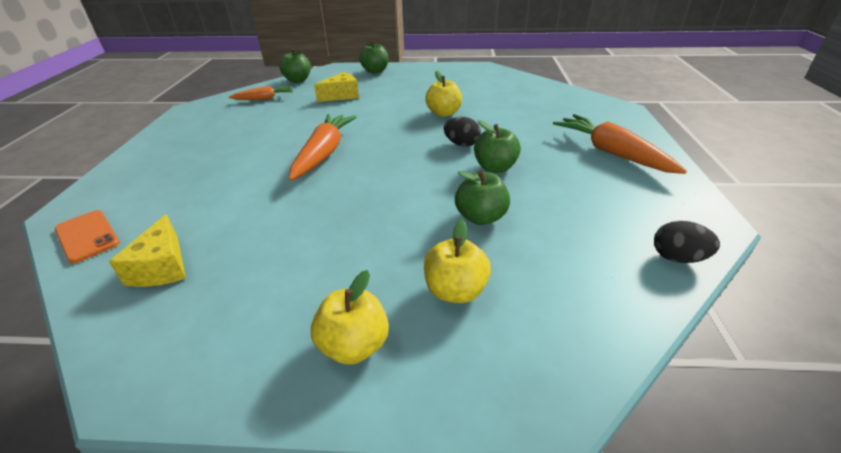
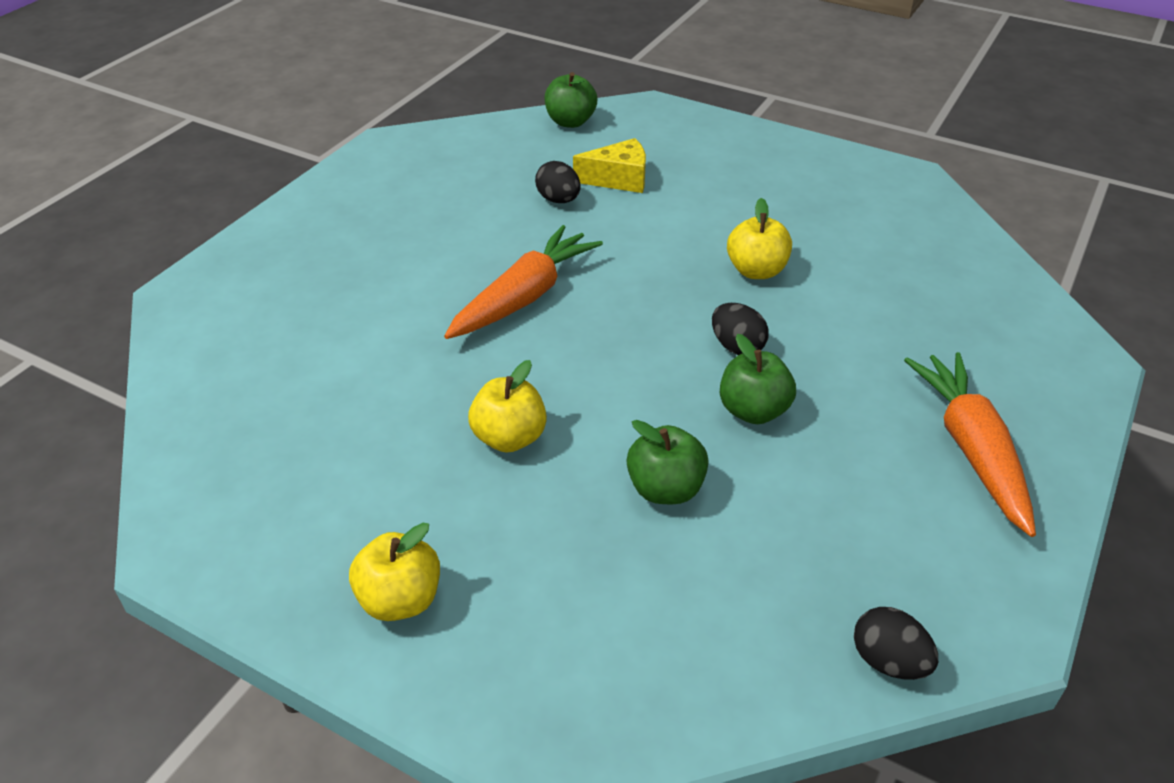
camera: 25 degrees right, 5 degrees up
(87, 236) = (192, 338): orange phone -> none
(162, 267) = (253, 415): yellow cheese -> none
(264, 98) = (499, 151): orange carrot -> none
(314, 110) = (558, 200): none -> black egg
(375, 71) = (709, 133): green apple -> none
(455, 291) = (554, 582): yellow apple -> yellow apple (509, 438)

